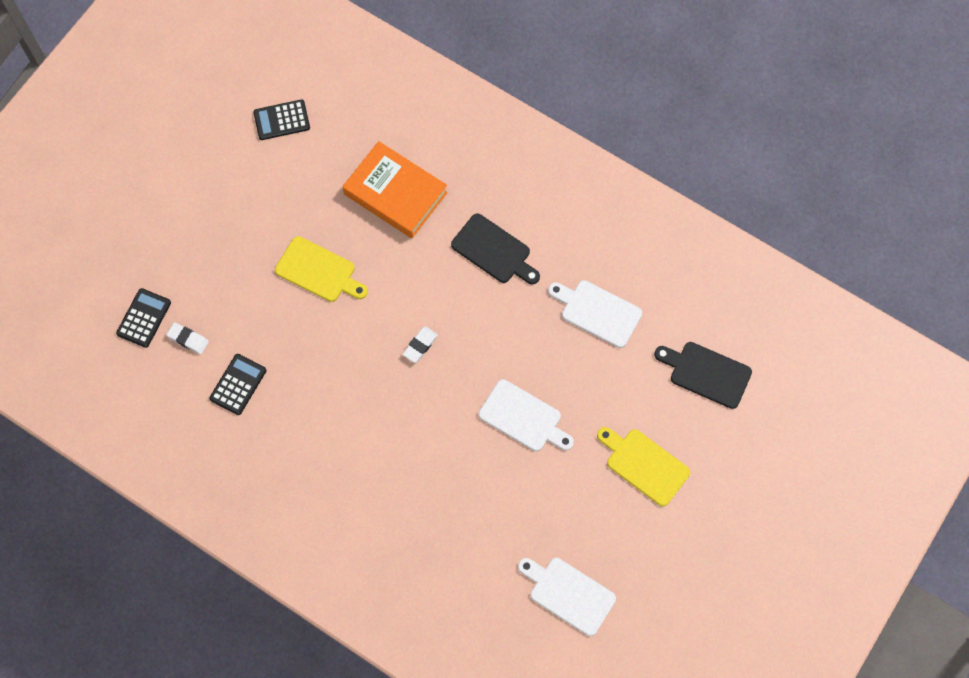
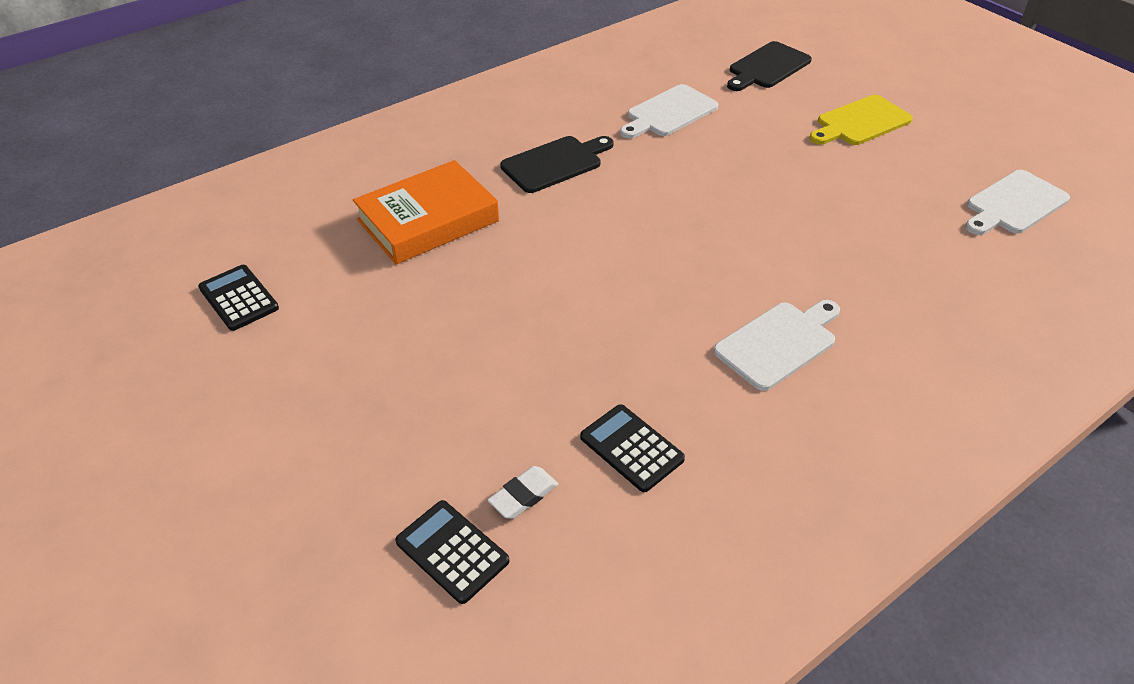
camera: 70 degrees left, 25 degrees down
(281, 120) = (239, 298): black calculator -> black calculator turned 135 degrees clockwise
(318, 271) = (493, 315): yellow cutting board -> none
(420, 345) = (651, 247): white eraser -> none
(523, 418) = (779, 188): white cutting board -> white cutting board (779, 343)

